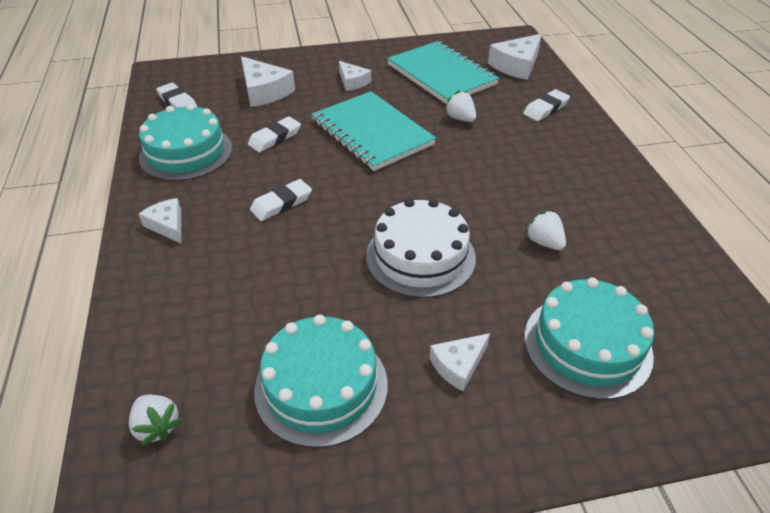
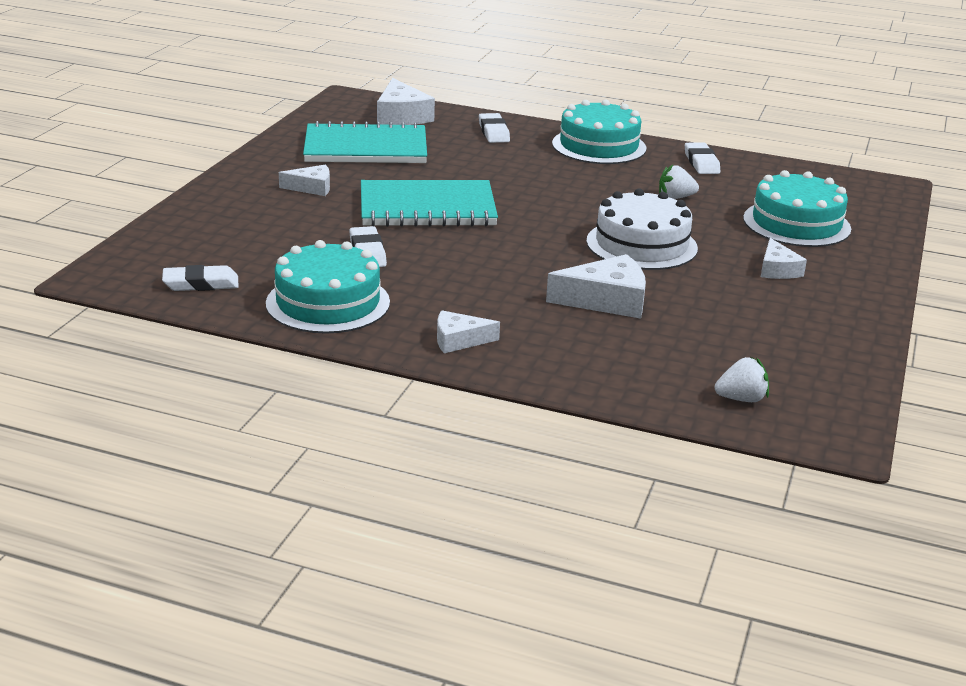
camera: 60 degrees left, 15 degrees down
(264, 91) = (256, 233): white cheese -> white cheese (606, 300)
(281, 203) = (493, 278): white eraser -> white eraser (701, 163)
(321, 386) = (754, 323): turquoise cake -> turquoise cake (599, 146)
(460, 119) = (459, 167): white strawberry -> none

